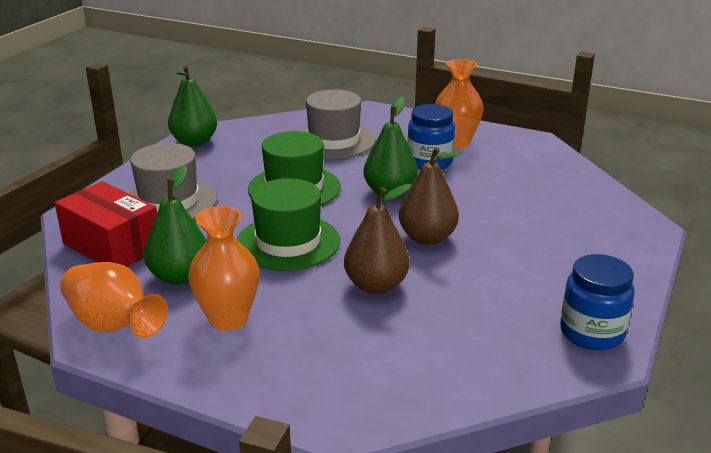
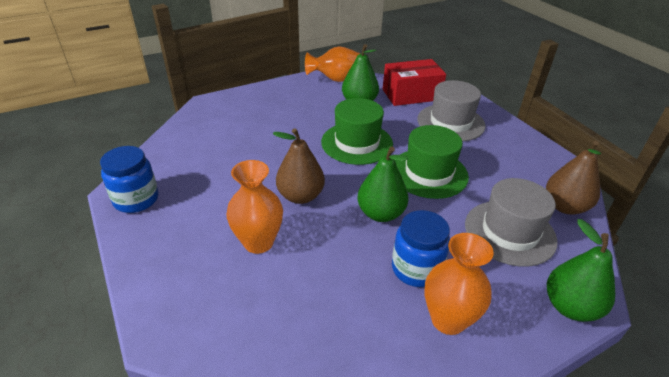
camera: 125 degrees right, 10 degrees up
(194, 142) = (551, 160): green pear -> green pear (570, 307)
(228, 319) = (307, 103): orange vase -> orange vase (258, 242)
(376, 285) = (278, 152): brown pear -> brown pear (565, 206)

